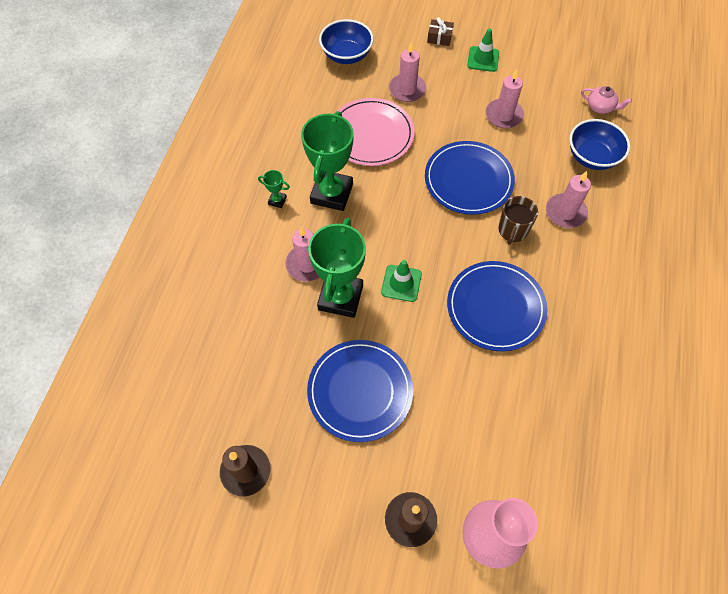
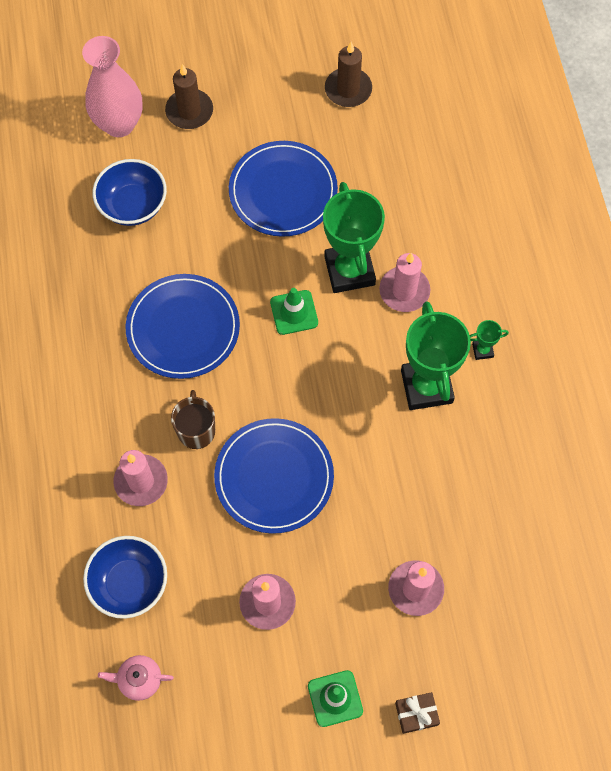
camera: 155 degrees right, 5 degrees up
(346, 55) = (530, 614): blue bowl -> blue bowl (133, 205)
(371, 134) = (425, 492): pink plate -> none

